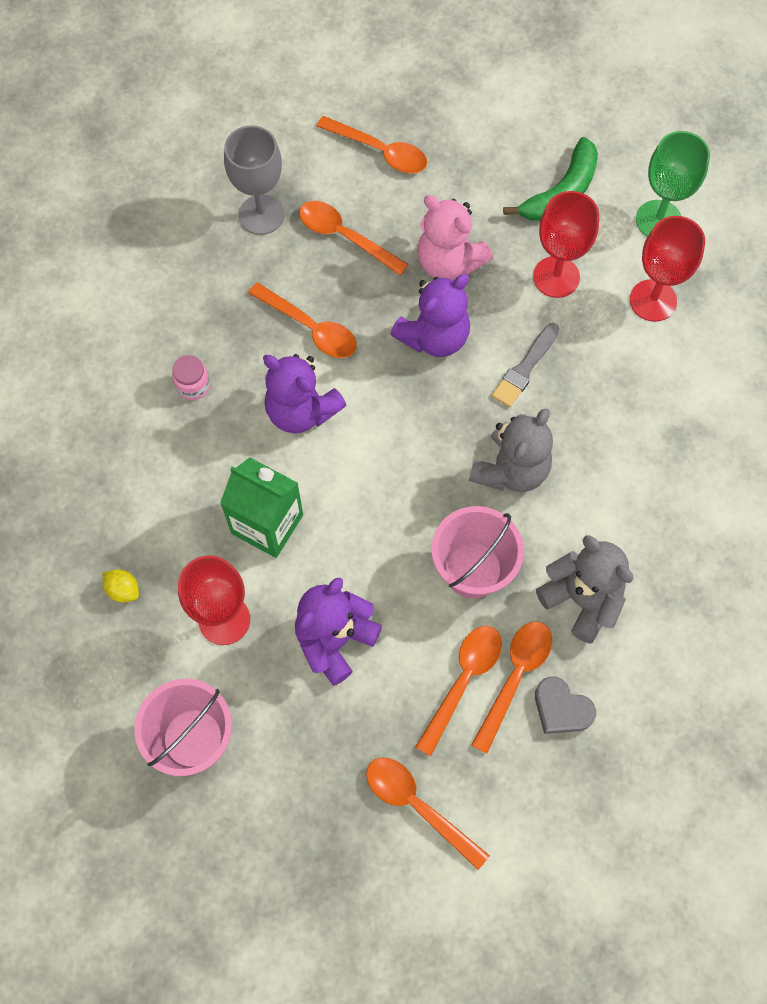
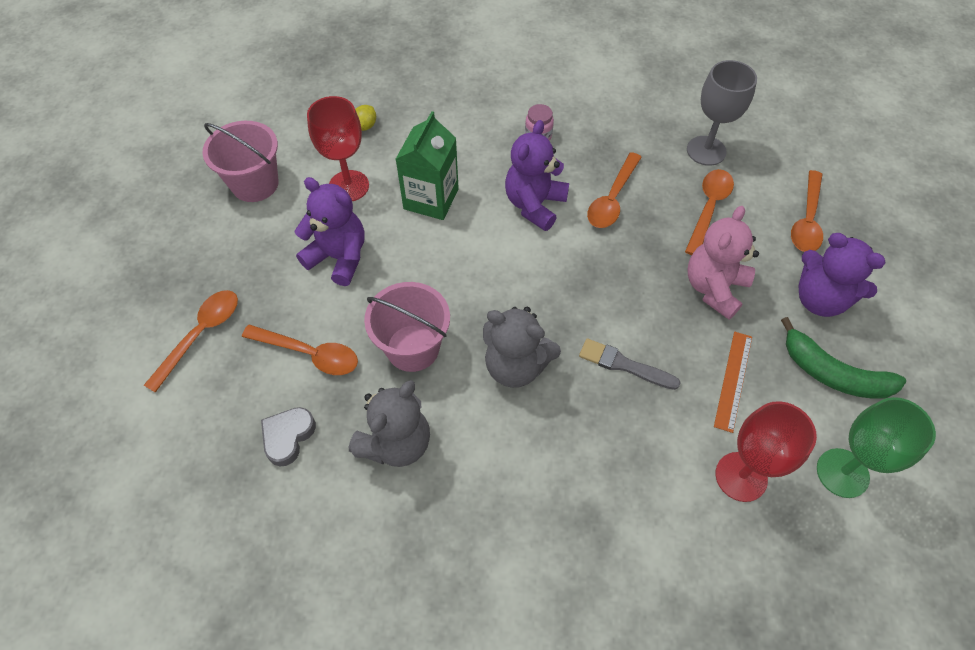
camera: 80 degrees right, 10 degrees down
(434, 337) = (633, 287): purple teddy bear -> purple teddy bear (819, 299)
(515, 677) = (315, 394): orange spoon -> none
(556, 277) = (733, 380): red goblet -> orange ruler

